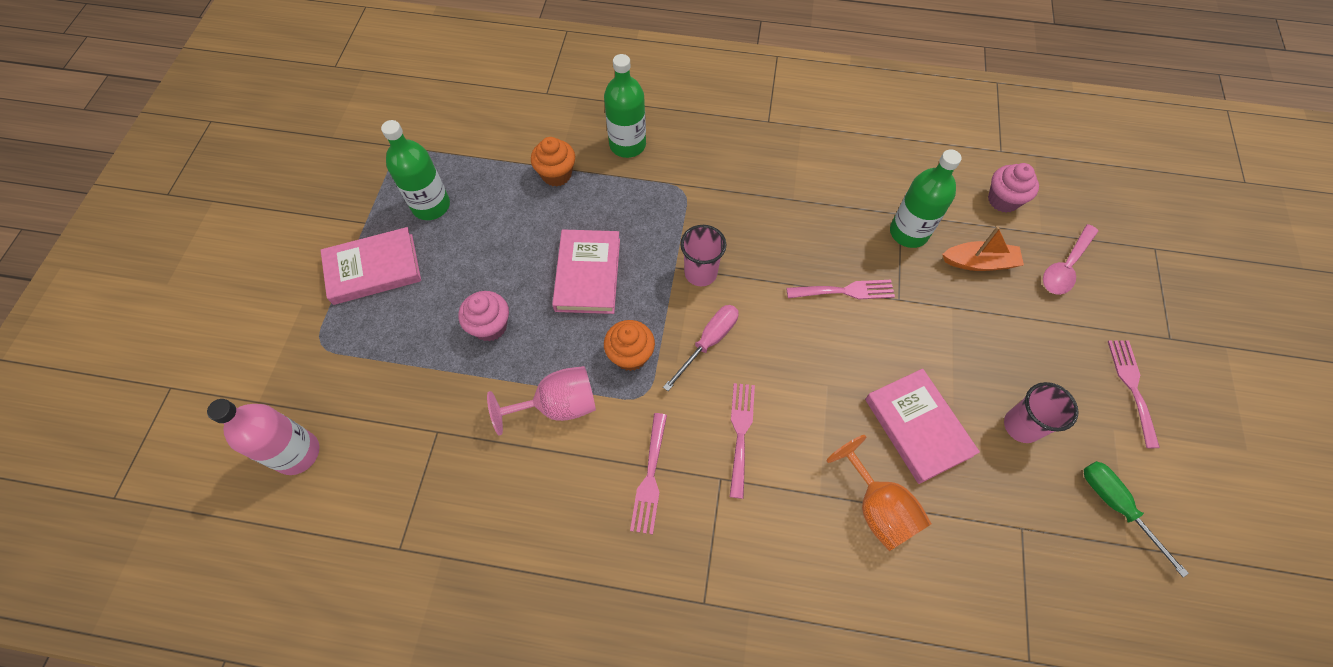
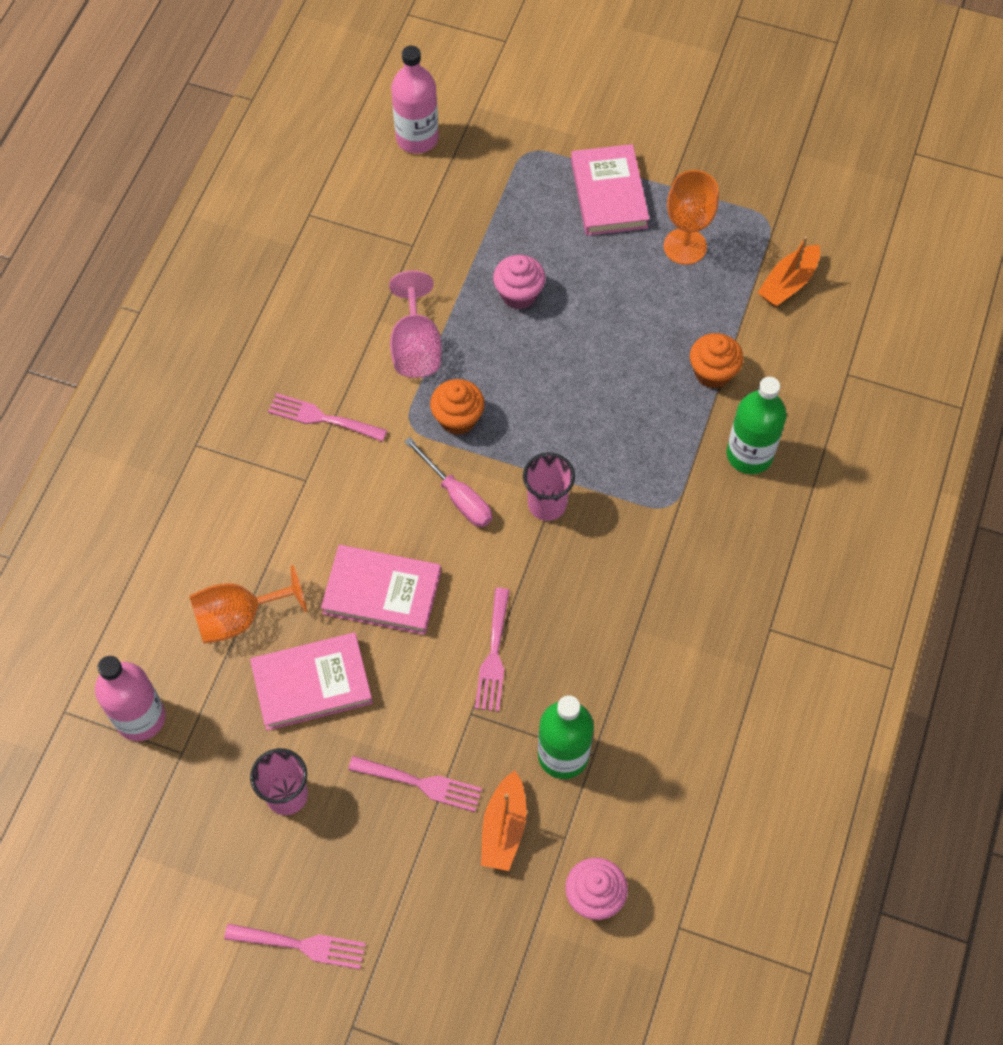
camera: 100 degrees right, 0 degrees up
(431, 206) = (685, 246): green bottle -> orange goblet
(465, 134) = (788, 283): none -> orange boat
(587, 274) = (566, 390): pink book -> pink book (382, 592)
(740, 433) = (347, 507): pink fork -> pink fork (421, 783)
(1006, 578) = (140, 718): none -> pink bottle
(1065, 267) = (477, 937): pink spoon -> none
(1116, 506) = (176, 861): green screwdriver -> none

